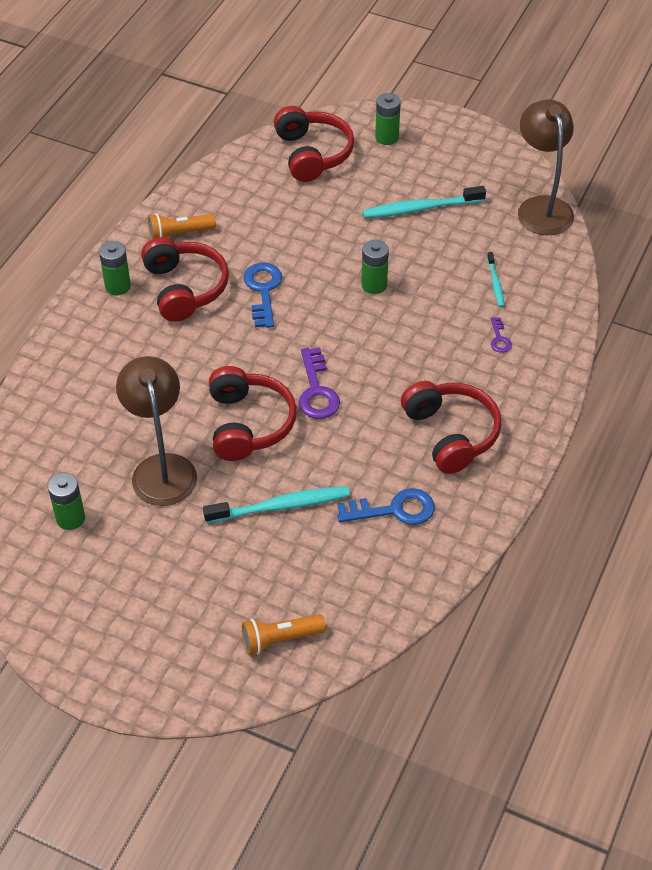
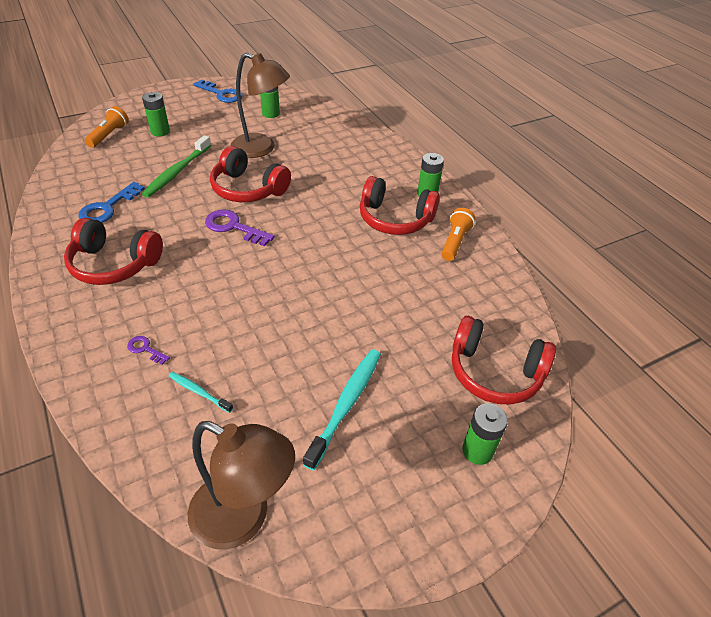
camera: 125 degrees right, 5 degrees down
(263, 291) = (352, 251): blue key -> blue key (221, 94)
(280, 506) = (177, 171): turquoise toothbrush -> green toothbrush
(374, 285) = (290, 312): green battery -> green battery (160, 131)

